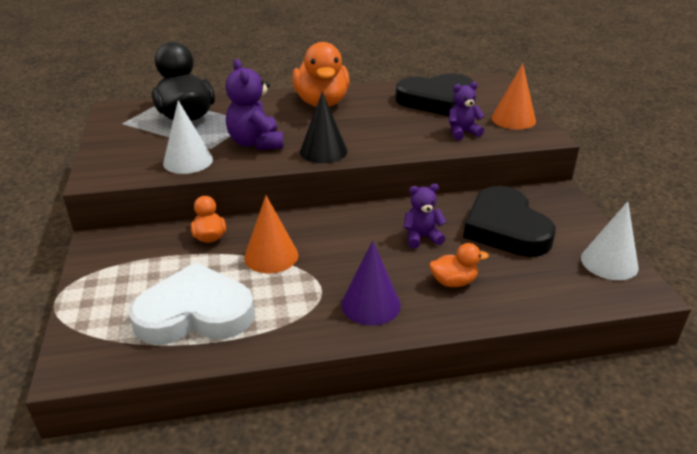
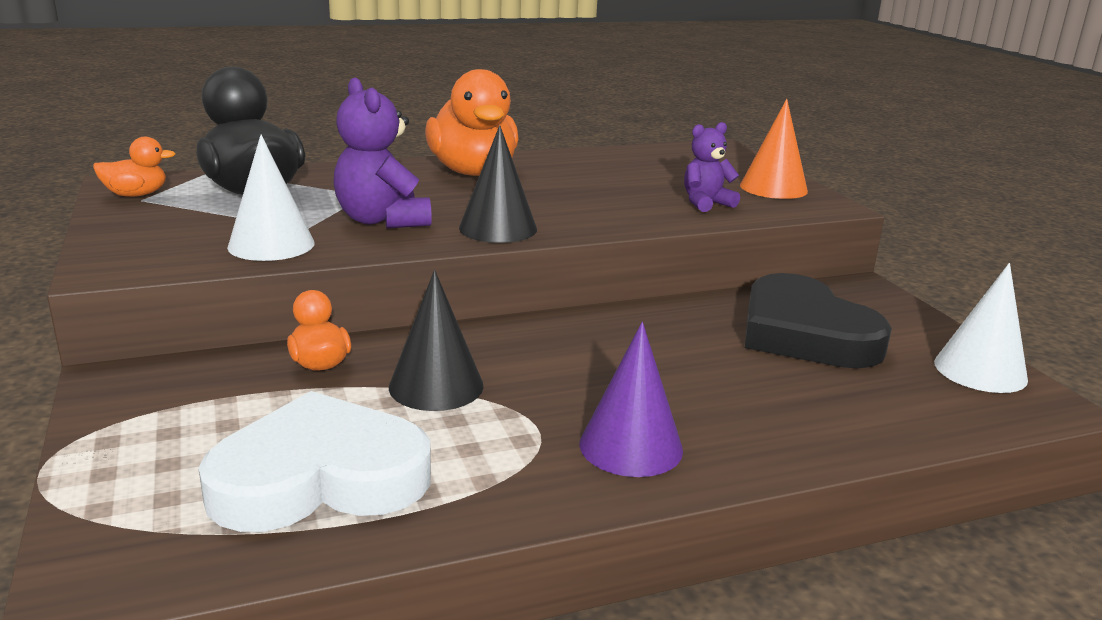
camera: 10 degrees left, 10 degrees down
(271, 256) = (436, 386): orange cone -> black cone
(422, 237) = (679, 350): purple teddy bear -> none
(436, 100) = (648, 168): black heart -> none
(453, 282) = (755, 407): orange duck -> orange duck (136, 195)

